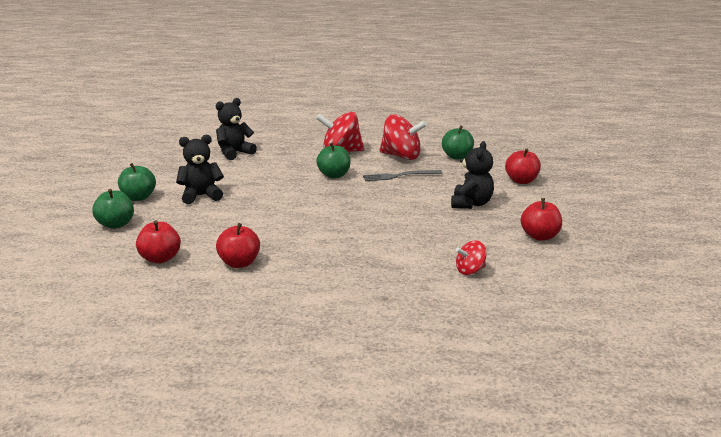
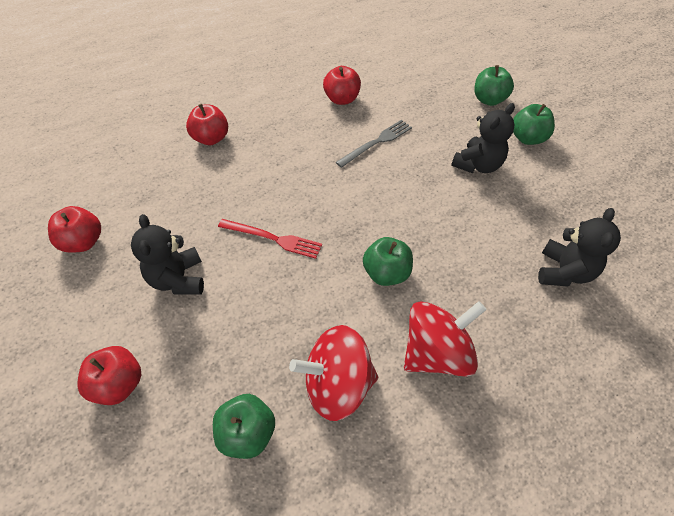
camera: 150 degrees right, 30 degrees up
(160, 258) = (403, 82): red apple -> red apple (211, 138)
(392, 203) = (273, 238): none -> red fork
(399, 176) = (302, 312): grey fork -> grey fork (376, 142)
(470, 271) = (147, 161): red spinning top -> none

